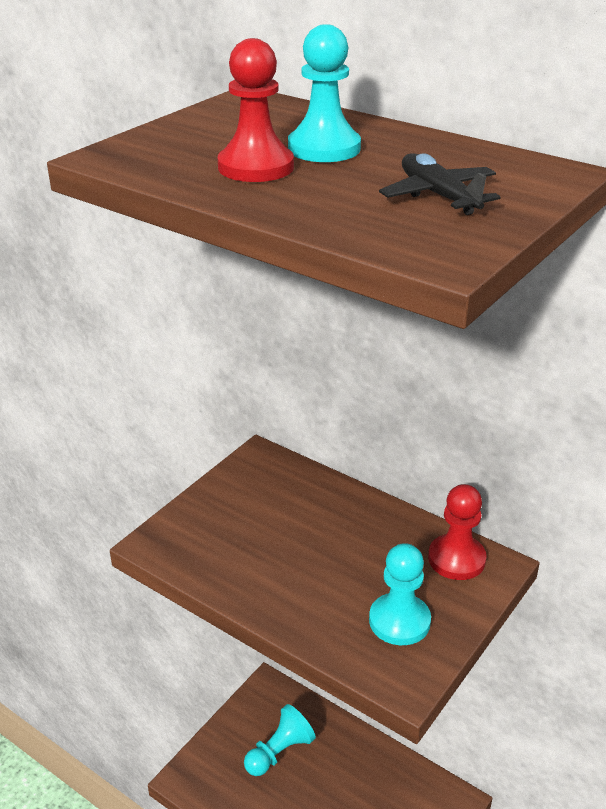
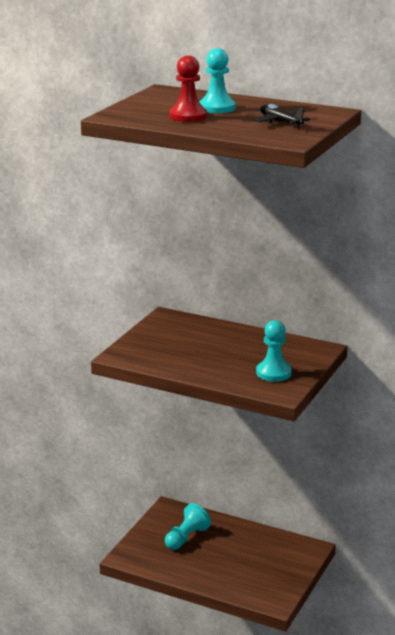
camera: 10 degrees left, 10 degrees down
(456, 559) = (299, 347): red pawn -> none

